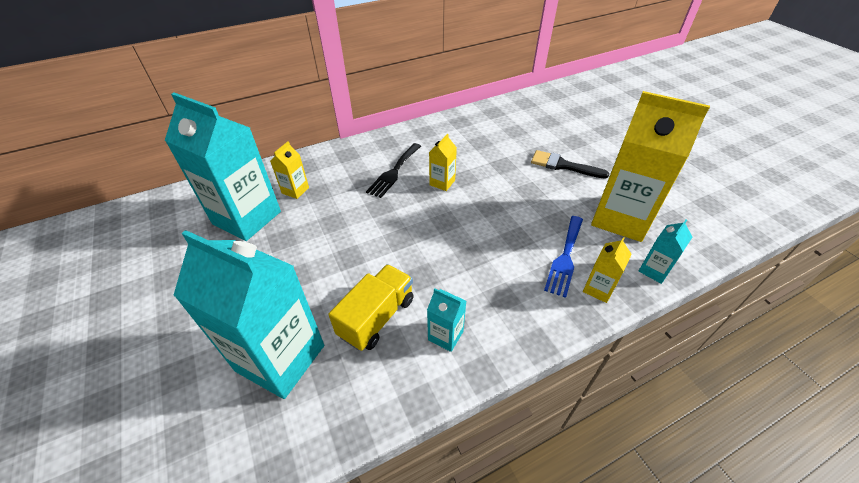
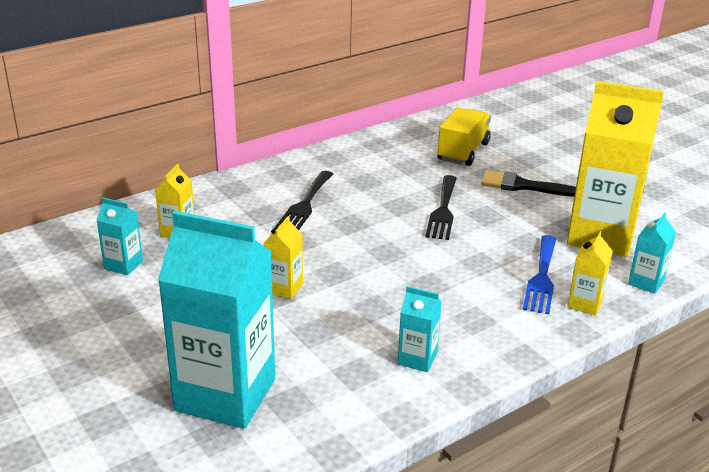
camera: 10 degrees left, 15 degrees down
(247, 218) = (123, 265): turquoise carton -> turquoise carton, size x0.44
(377, 317) = (330, 349): yellow truck -> yellow truck (463, 152)
(442, 182) = (372, 212): yellow carton -> yellow carton (284, 288)
(497, 184) = (443, 210): none -> black fork

